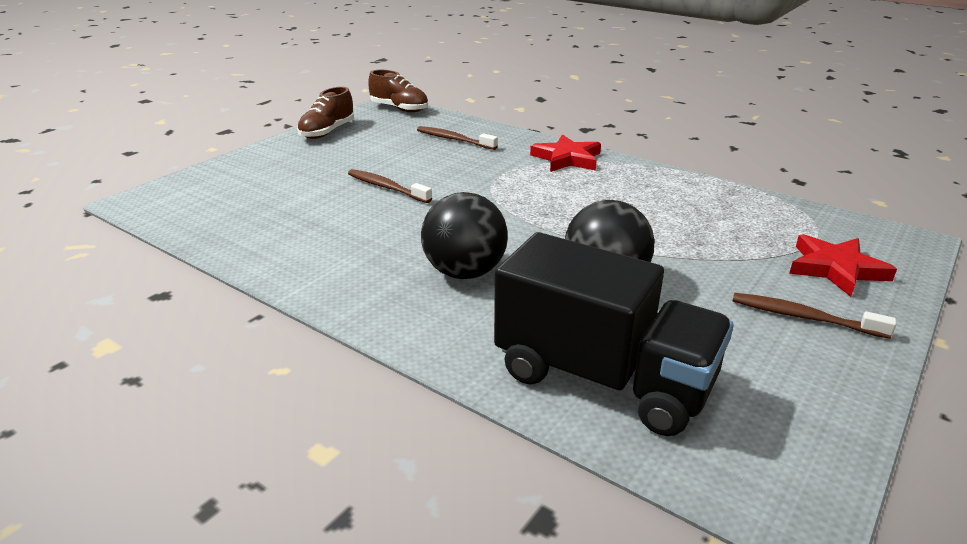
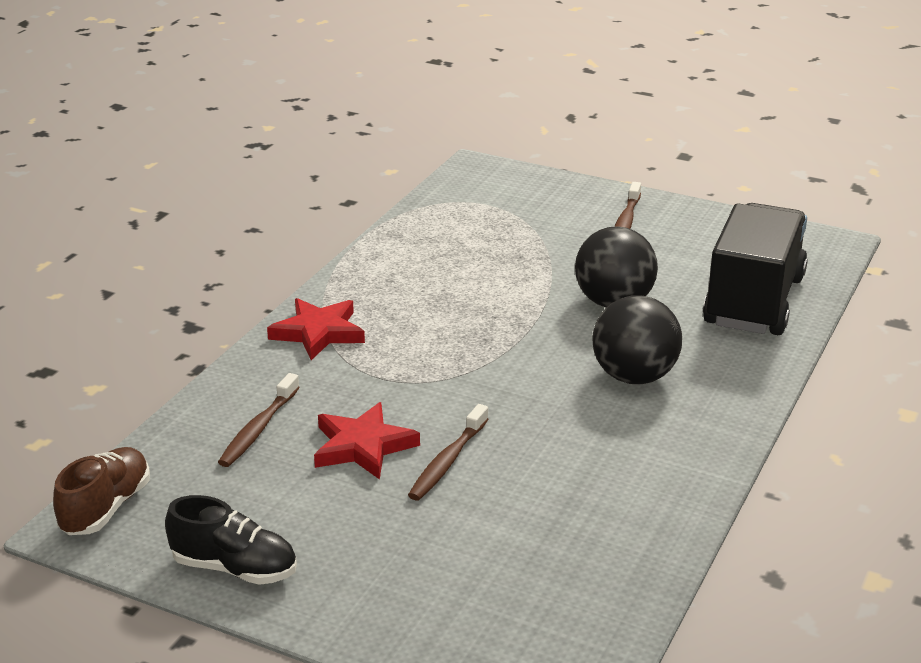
camera: 100 degrees left, 0 degrees up
(327, 132) = (235, 568): brown shoe -> black shoe
(836, 269) = (541, 202): red star -> red star (363, 446)

